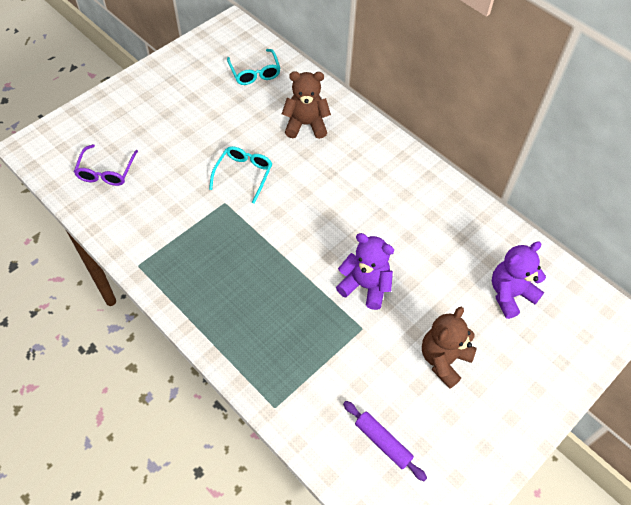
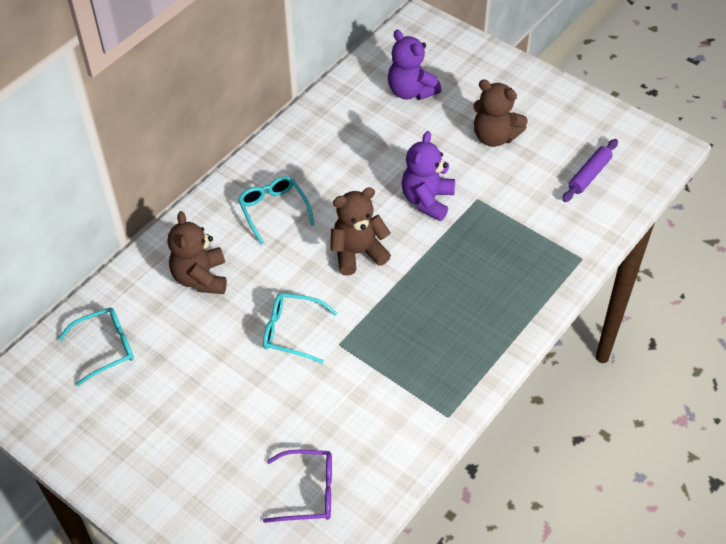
camera: 95 degrees left, 5 degrees down
(313, 226) = (358, 253): none -> brown teddy bear
(367, 173) = (273, 210): none -> turquoise glasses

